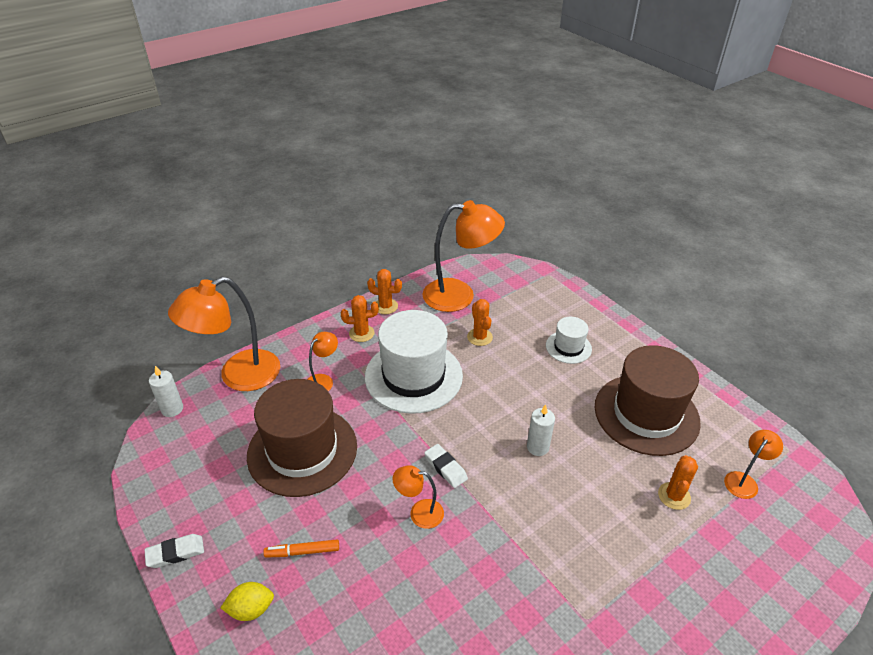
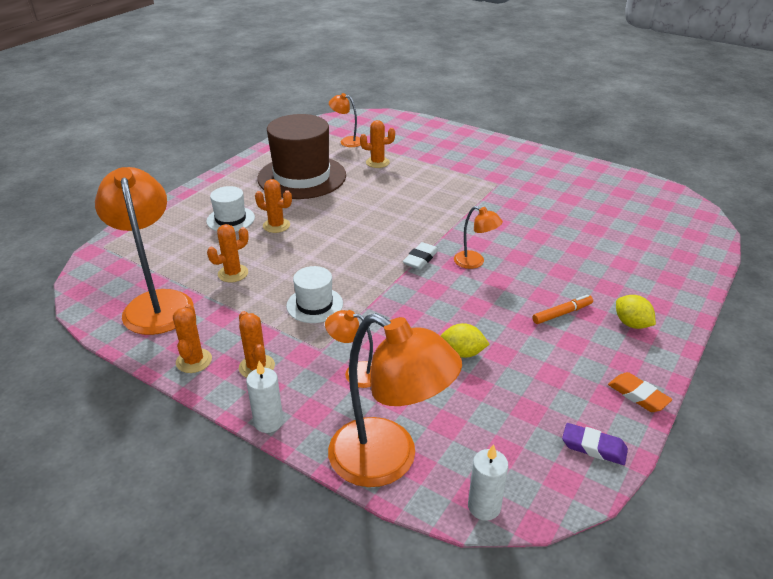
camera: 110 degrees left, 5 degrees down
(160, 490) = (593, 447): none -> purple eraser
(175, 553) = (638, 395): white eraser -> orange eraser
(302, 450) = (462, 353): brown hat -> yellow lemon
(302, 551) = (562, 313): orange marker -> orange marker turned 90 degrees counterclockwise
(413, 376) = (314, 305): white hat -> white hat, size x0.49
(419, 512) = (475, 262): orange lamp -> orange lamp turned 45 degrees counterclockwise
(537, 447) = (367, 218): white candle -> white candle (268, 422)
(547, 375) = (276, 225): none -> orange cactus

